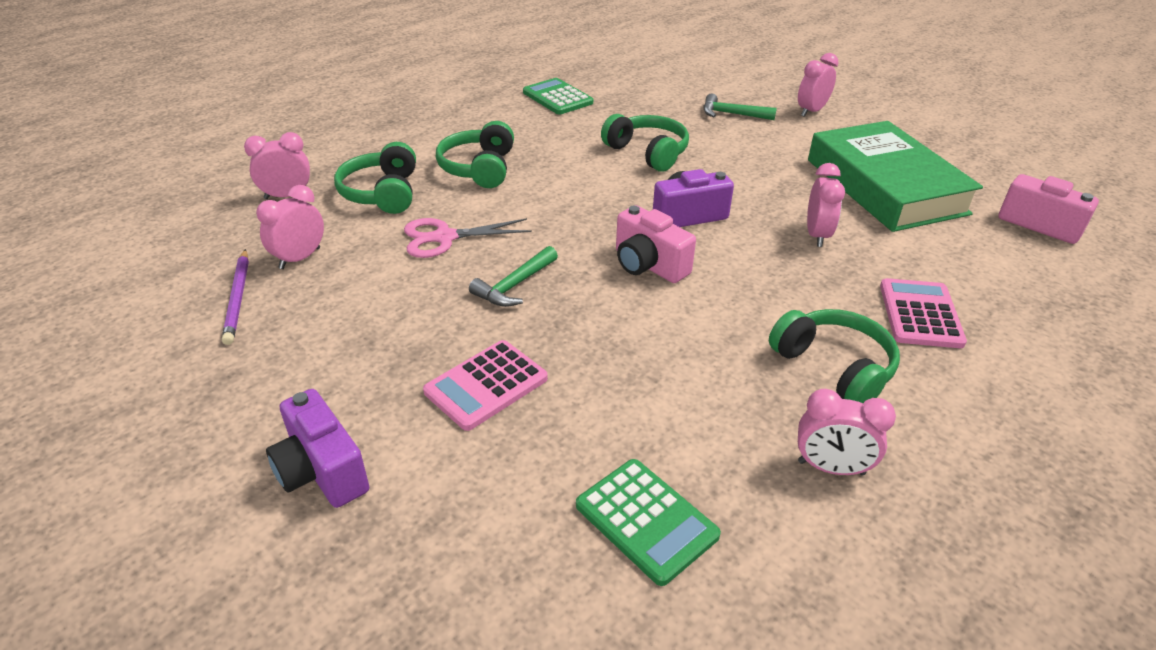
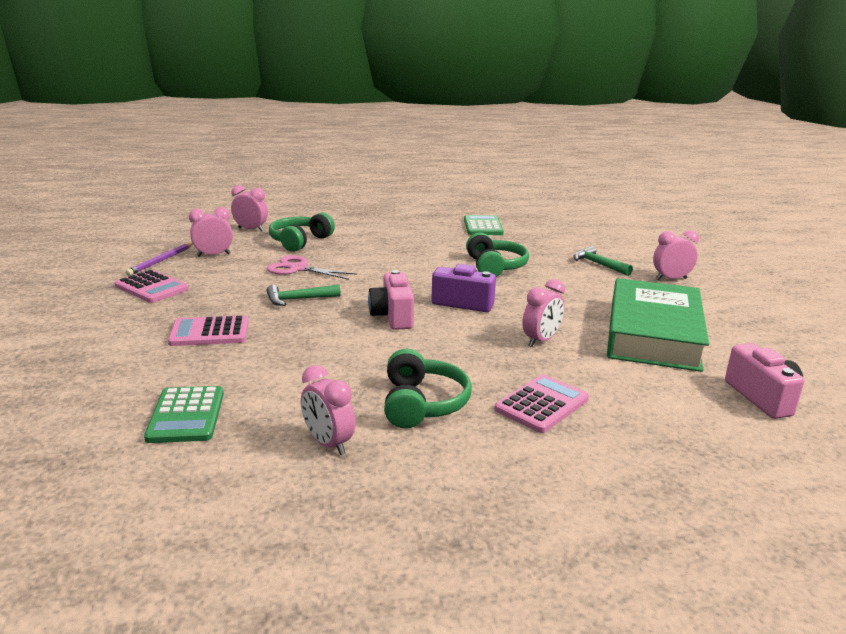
camera: 35 degrees right, 15 degrees down
(296, 349) = (151, 287): none -> pink calculator
(321, 471) = (85, 333): purple camera -> none
(479, 168) = (372, 245): green headphones -> none

